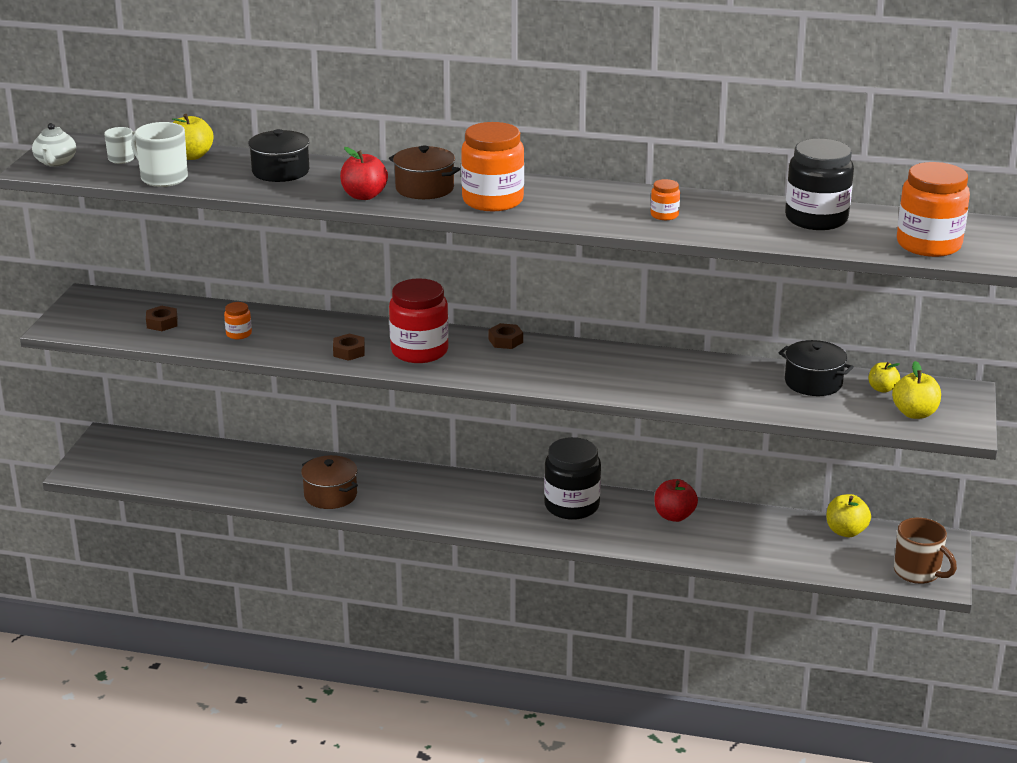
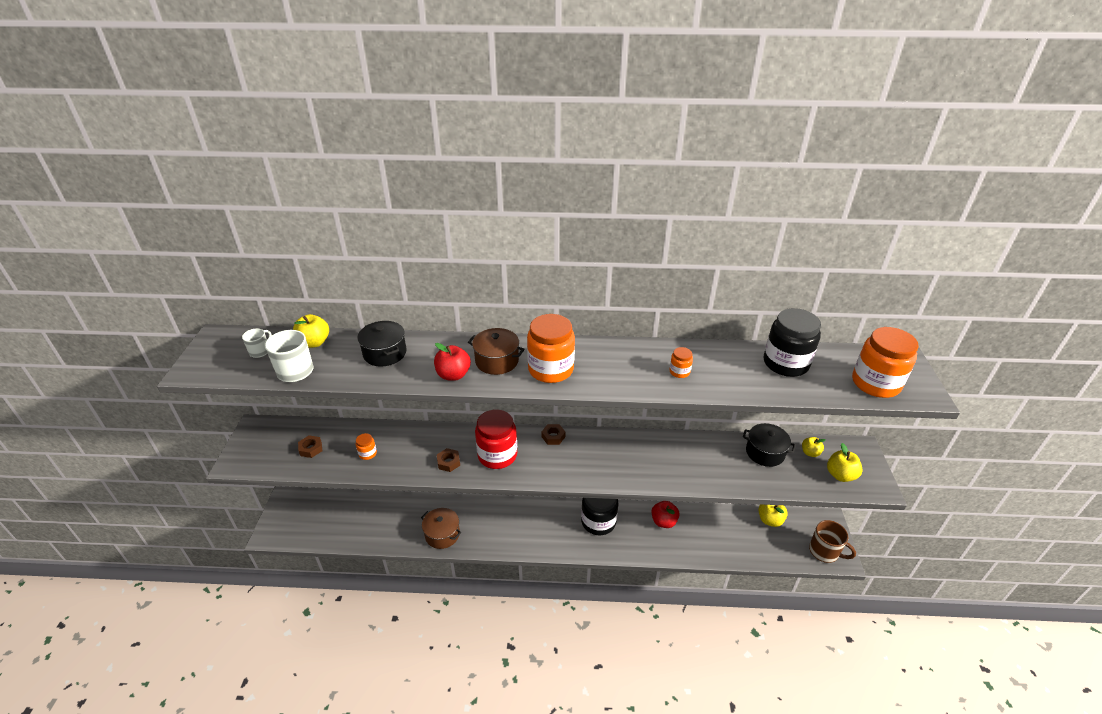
camera: 10 degrees left, 10 degrees up
(55, 162) = (207, 361): white teapot -> none

